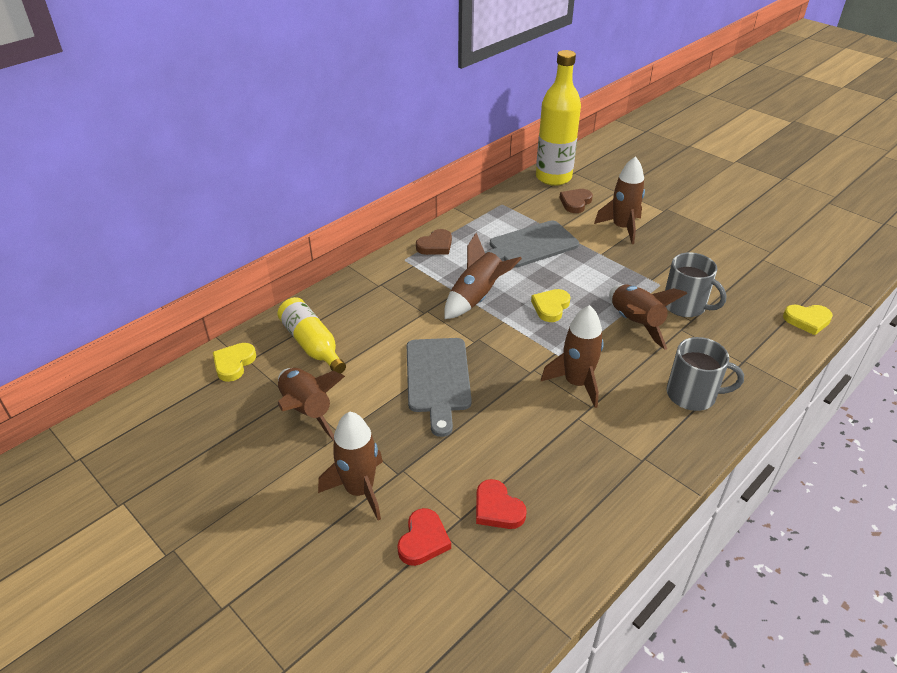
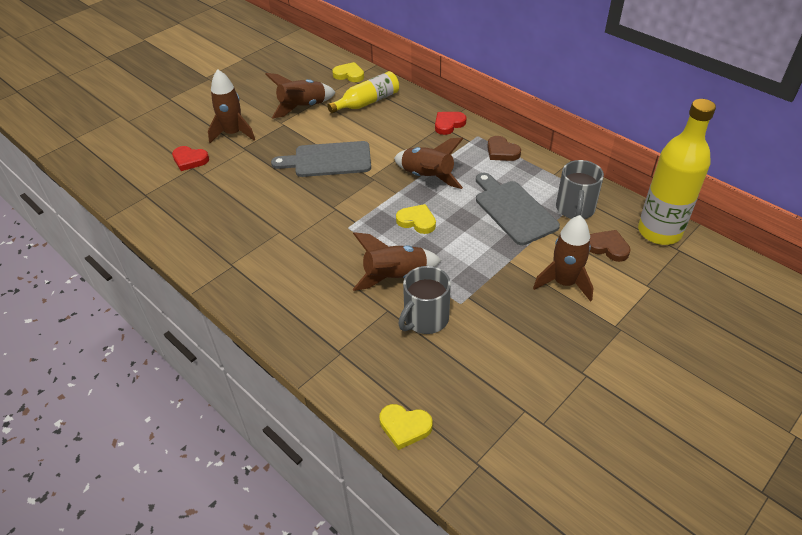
camera: 90 degrees right, 5 degrees up
(497, 508) = (205, 189): red heart -> red heart (448, 124)
(576, 383) = (318, 232): brown rocket -> none
(692, 395) = (297, 305): grey mug -> grey mug (575, 209)
(807, 320) = (405, 427): yellow heart -> yellow heart turned 75 degrees counterclockwise

